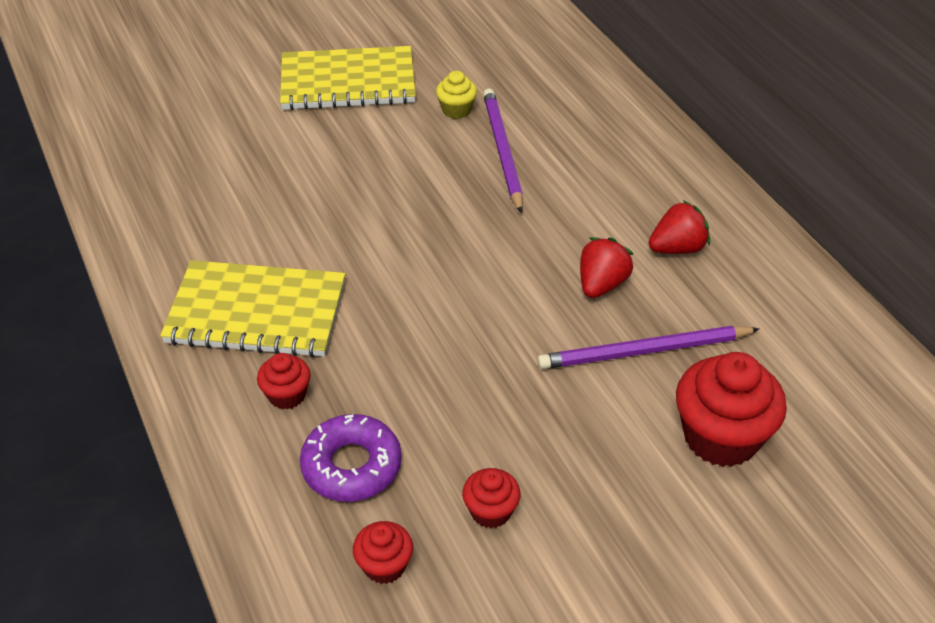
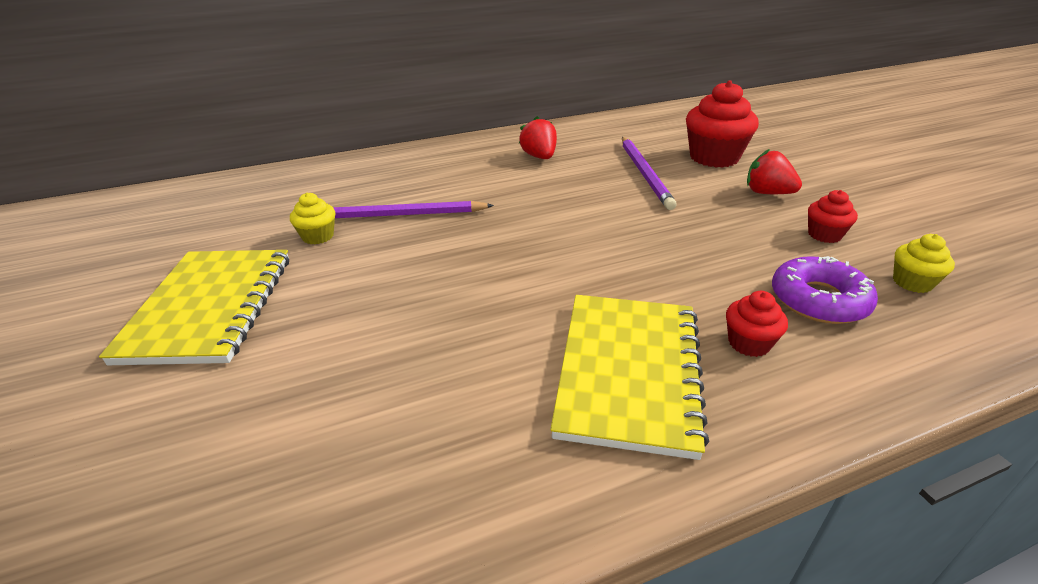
camera: 85 degrees left, 10 degrees down
(384, 565) = (912, 282): red cupcake -> yellow cupcake
(601, 284) = (577, 183): red strawberry -> red strawberry (767, 193)

